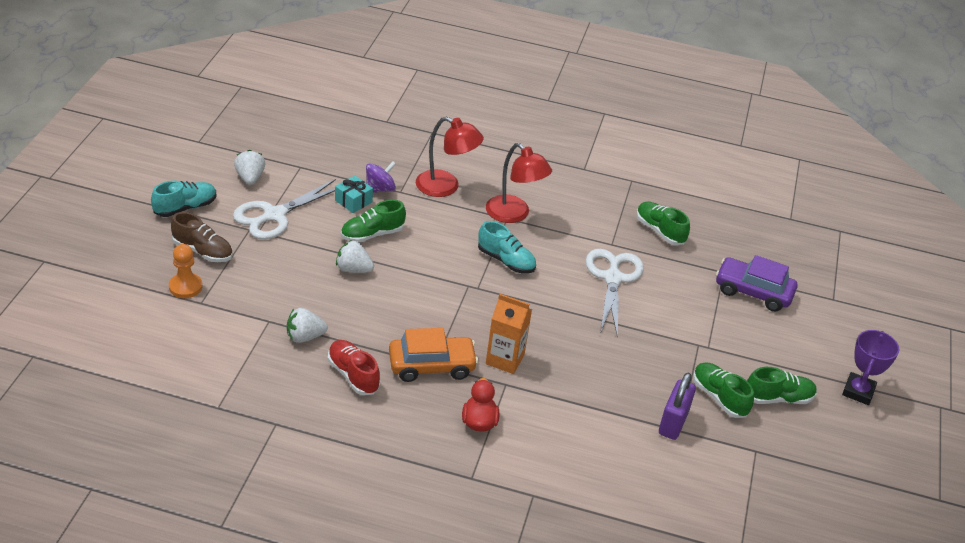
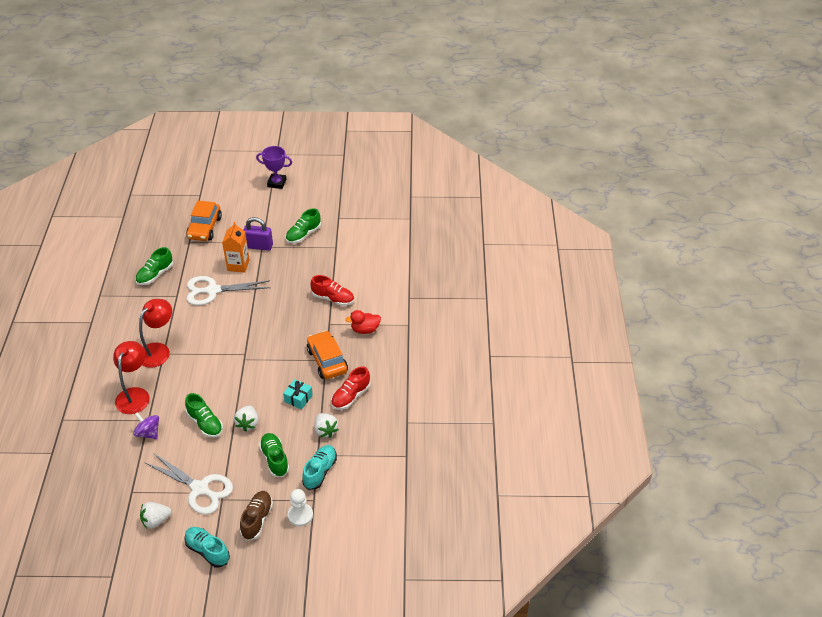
camera: 100 degrees left, 5 degrees up
(185, 287) = (300, 515): orange pawn -> white pawn
(353, 201) = (168, 445): turquoise gift -> turquoise gift (298, 398)
(505, 359) = (308, 328): orange carton -> orange carton (238, 265)
(506, 261) = (211, 345): turquoise shoe -> turquoise shoe (320, 471)
(559, 400) = (333, 298): none -> red shoe
(673, 423) = (331, 250): purple padlock -> purple padlock (259, 246)
(753, 292) = (205, 228): purple car -> orange car
(778, 398) = (294, 212): green shoe -> green shoe (275, 459)

